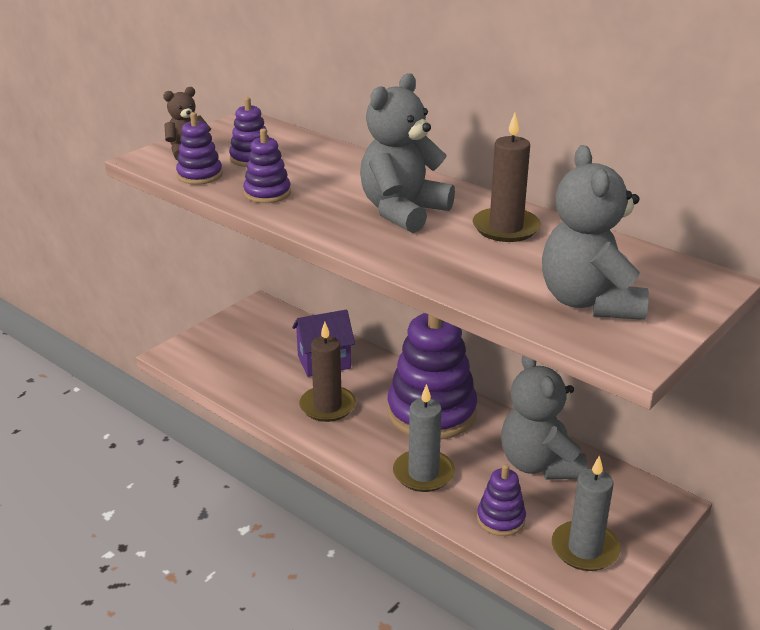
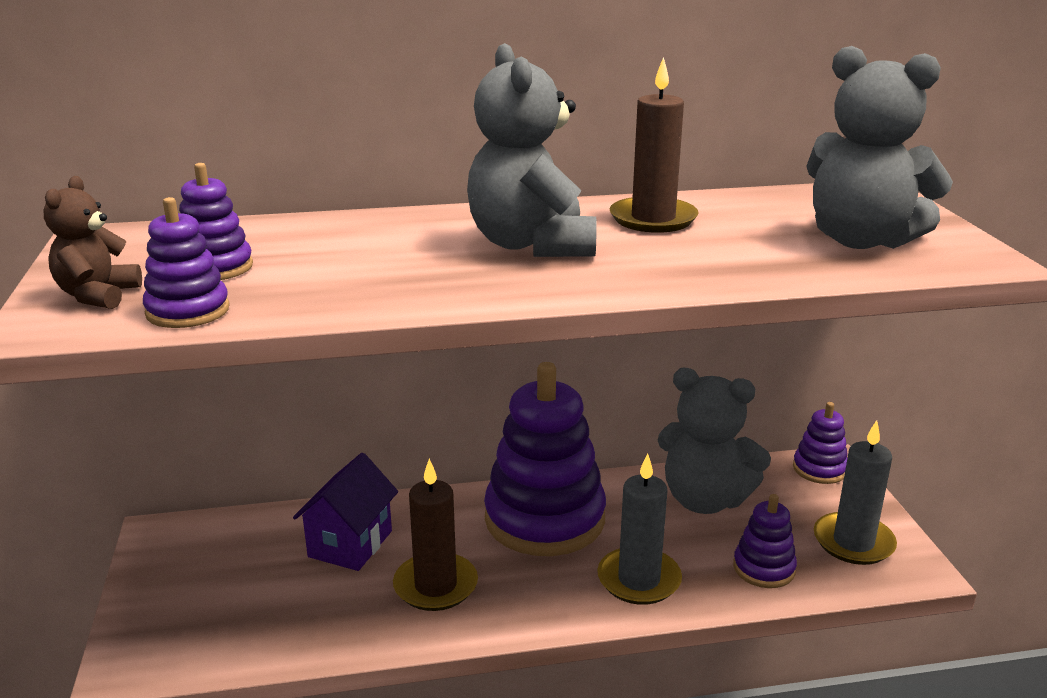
camera: 50 degrees left, 5 degrees down
(267, 193) = (336, 291): purple stacking toy -> purple stacking toy (819, 469)

